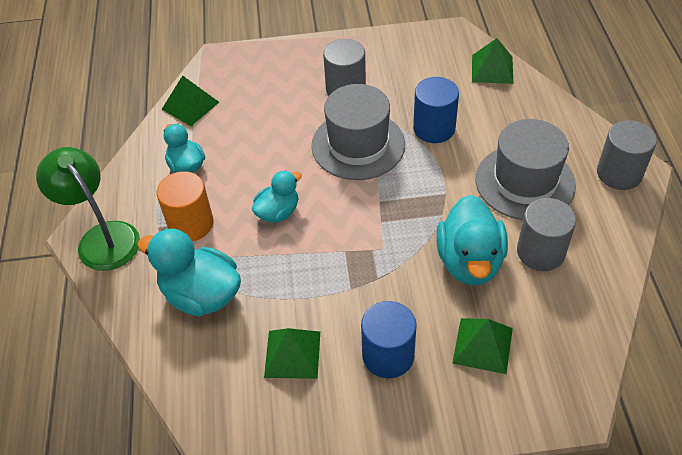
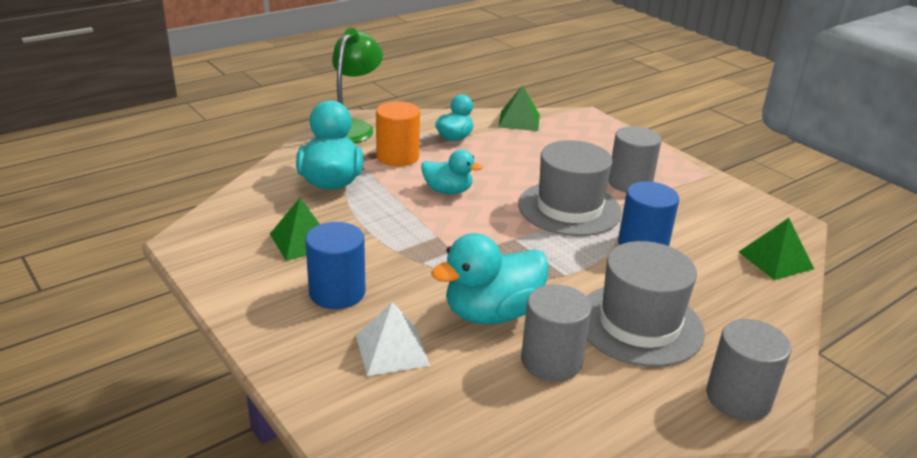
camera: 55 degrees right, 20 degrees down
(482, 345) = (391, 350): green pyramid -> white pyramid

